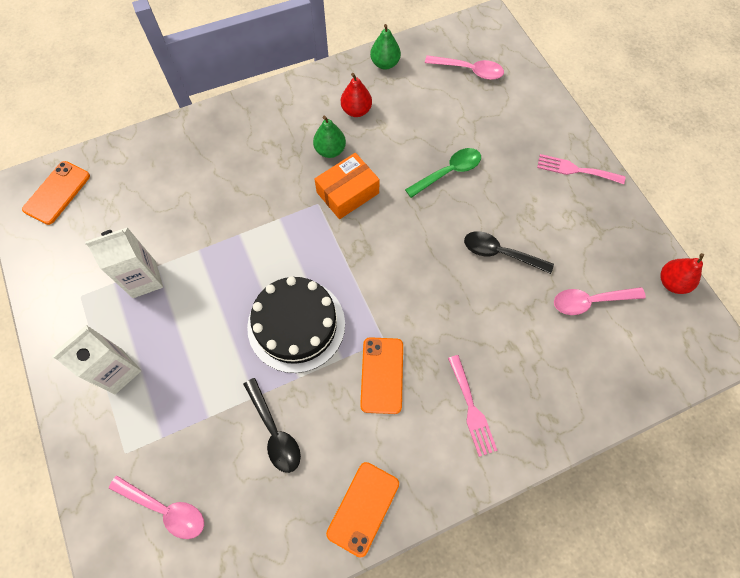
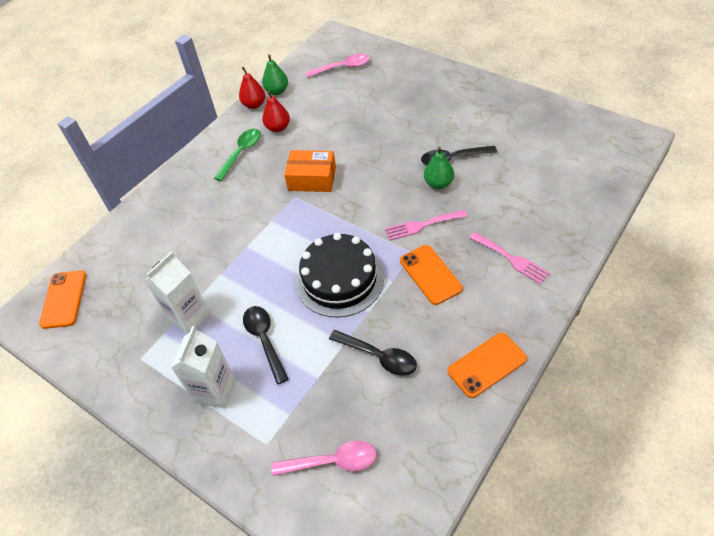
camera: 25 degrees left, 15 degrees down
(190, 347) = (264, 340): none -> black spoon
(330, 150) = (277, 160): green pear -> green pear (438, 183)
(347, 193) = (312, 179): orange box -> orange box turned 75 degrees clockwise
(363, 508) = (486, 365): orange phone -> orange phone turned 60 degrees clockwise
(448, 172) = (376, 131): green spoon -> green spoon (241, 153)
(576, 170) = (463, 88): pink fork -> pink fork (422, 225)
(590, 301) = (536, 154): pink spoon -> none
(672, 282) = (578, 117): red pear -> red pear (254, 104)

